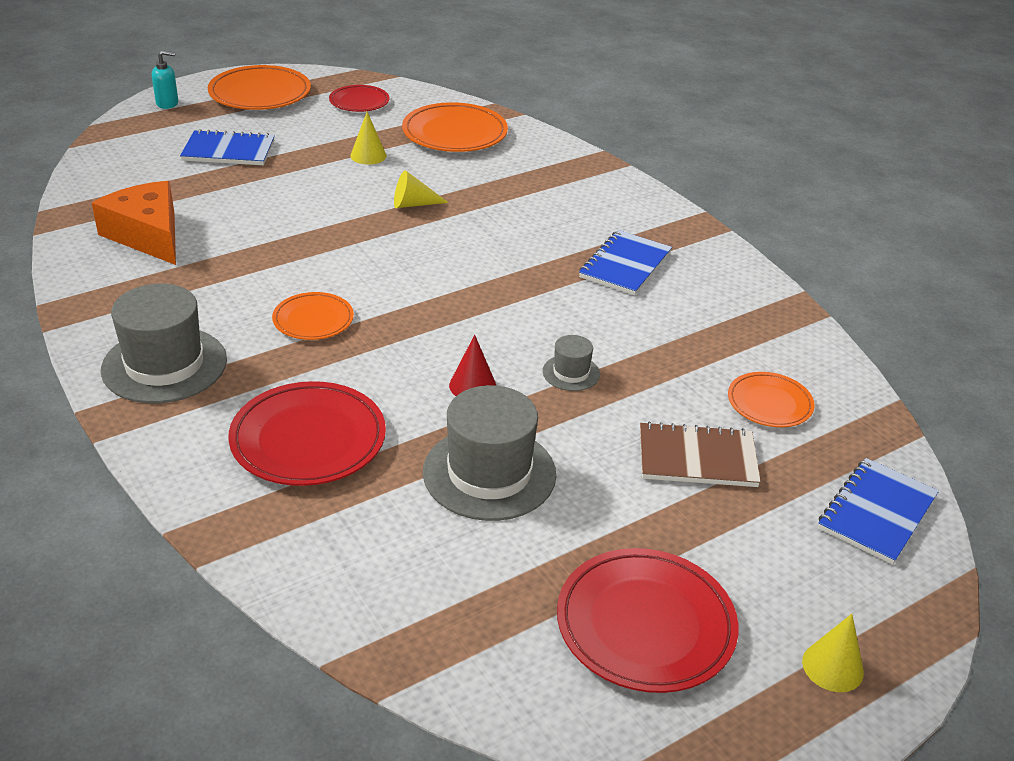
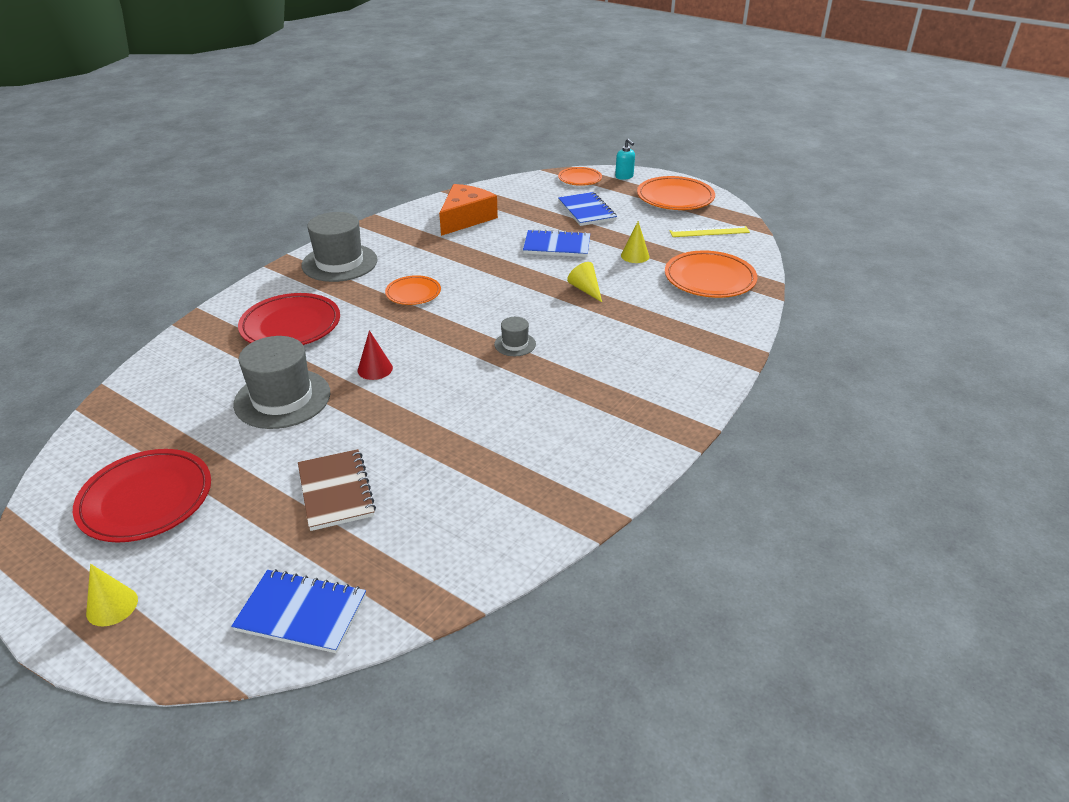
camera: 70 degrees right, 0 degrees up
(359, 102) = (709, 232): red plate -> yellow ruler
(571, 373) = (413, 407): grey hat -> grey hat (515, 344)
(625, 265) = (583, 402): blue notebook -> blue notebook (557, 246)
(769, 403) = (429, 521): orange plate -> orange plate (580, 179)

